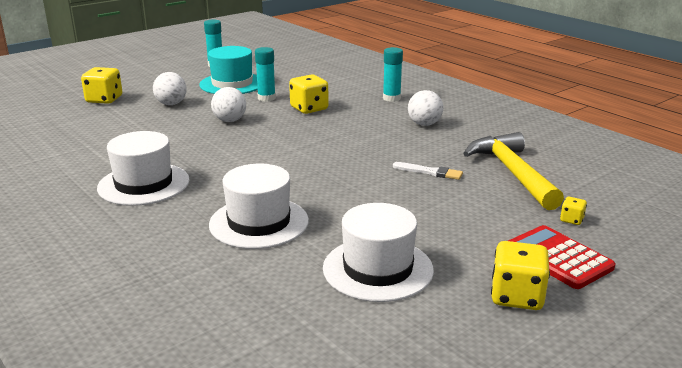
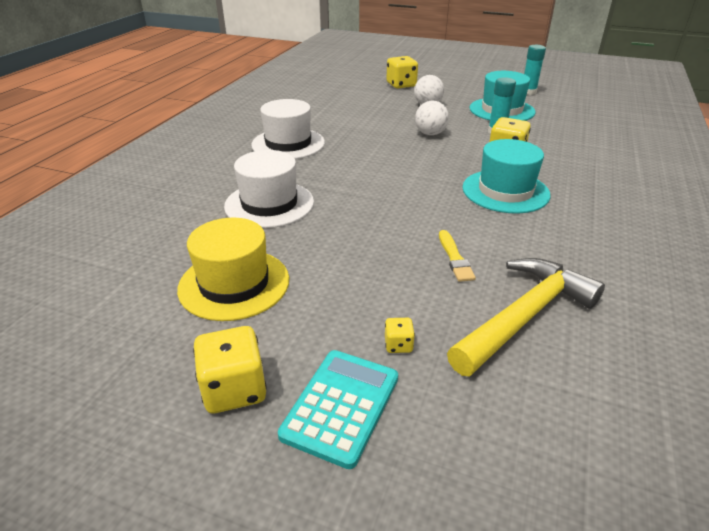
camera: 60 degrees right, 10 degrees up
(362, 127) = (505, 191): none -> turquoise hat
(378, 269) = (234, 284): white hat -> yellow hat
(391, 98) = (602, 185): turquoise glue stick -> none
(424, 124) = (567, 222): white ball -> none
(430, 172) = (455, 258): white brush -> yellow brush
(558, 258) = (341, 406): red calculator -> turquoise calculator
(571, 220) = (449, 398): yellow dice -> yellow dice (398, 345)

